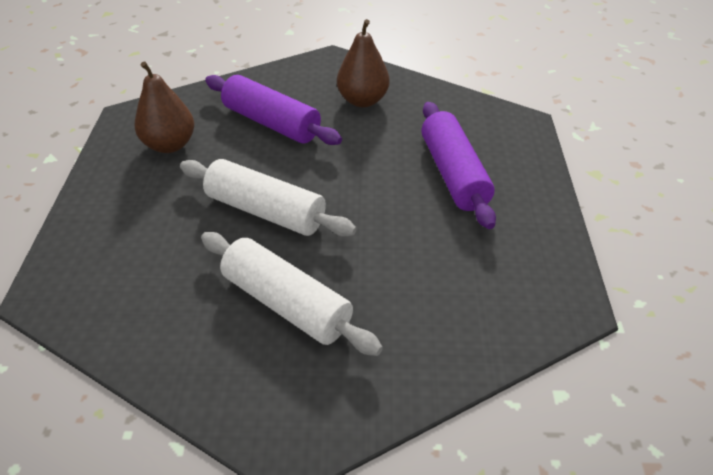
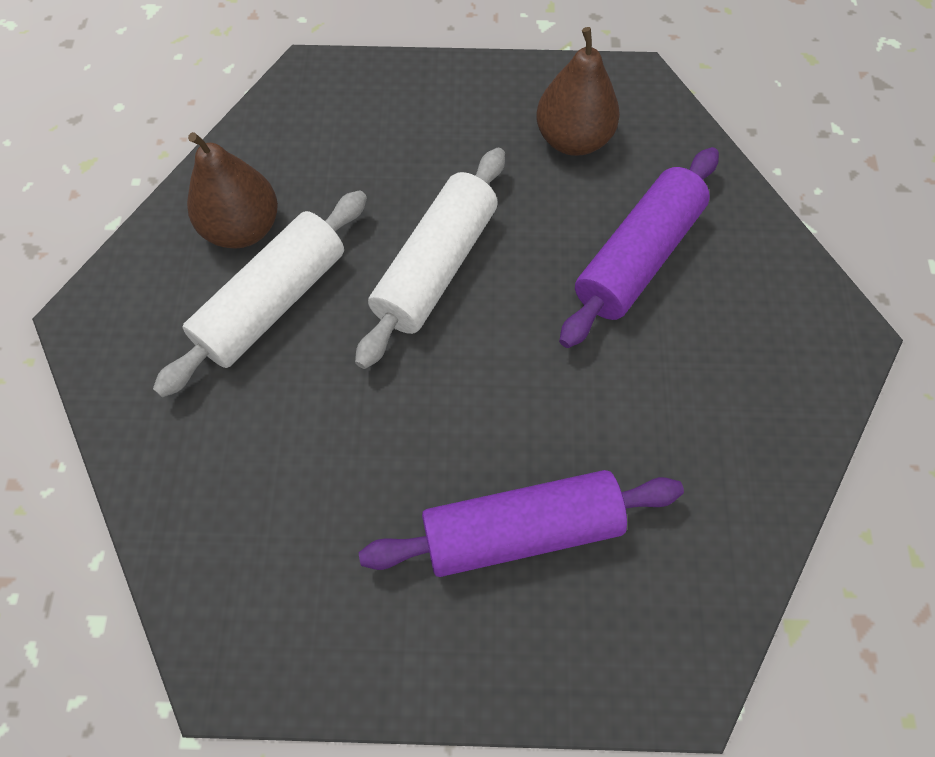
camera: 90 degrees right, 20 degrees up
(362, 100) = (717, 390): brown pear -> brown pear (242, 228)

